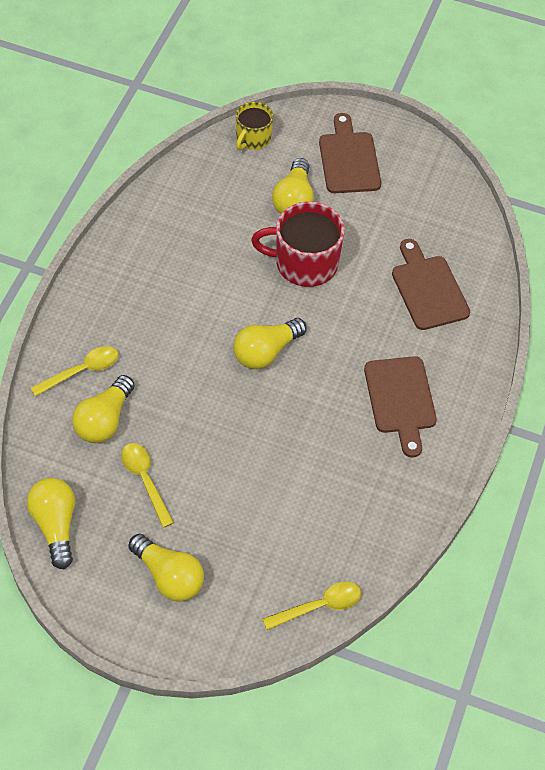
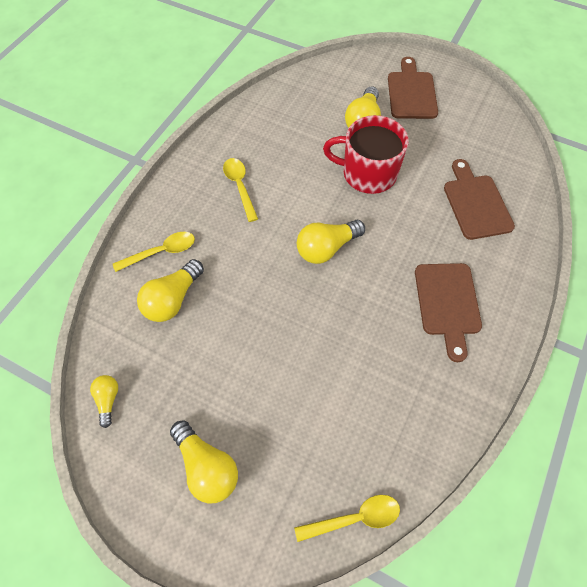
camera: 10 degrees right, 5 degrees up
(55, 525) = (108, 400): yellow light bulb -> yellow light bulb, size x0.57
(145, 480) = (200, 362): yellow spoon -> yellow spoon (240, 187)
(253, 138) = (334, 72): yellow mug -> none

